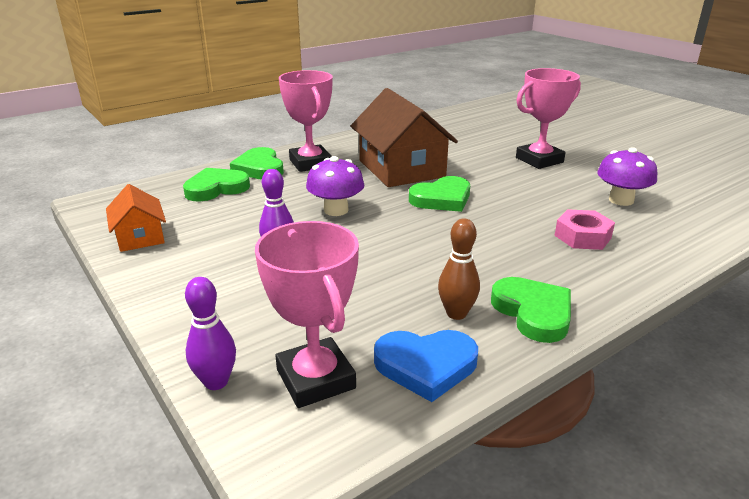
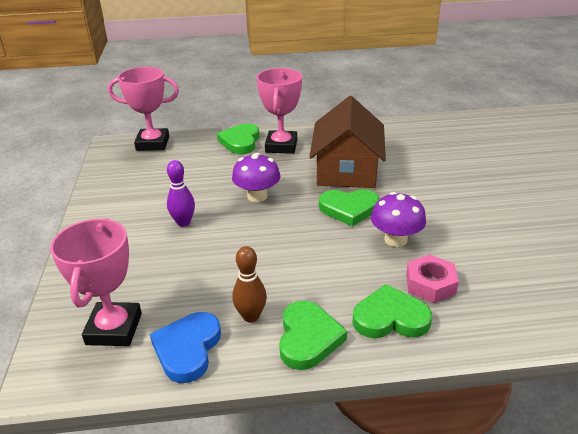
camera: 30 degrees right, 5 degrees up
(140, 236) = (115, 181): orange house -> none
(216, 188) = (195, 153): green heart -> green heart (390, 318)
(216, 382) = (61, 307): purple bowling pin -> none
(426, 366) = (187, 349): blue heart -> blue heart turned 75 degrees clockwise
(539, 160) = (481, 192): pink trophy -> pink trophy (153, 143)
(621, 200) = (513, 258): purple mushroom -> purple mushroom (395, 239)

